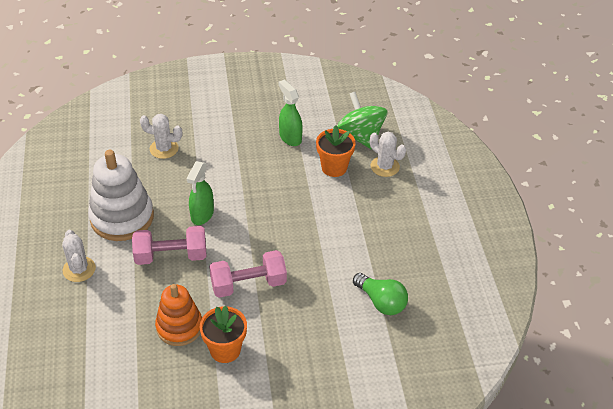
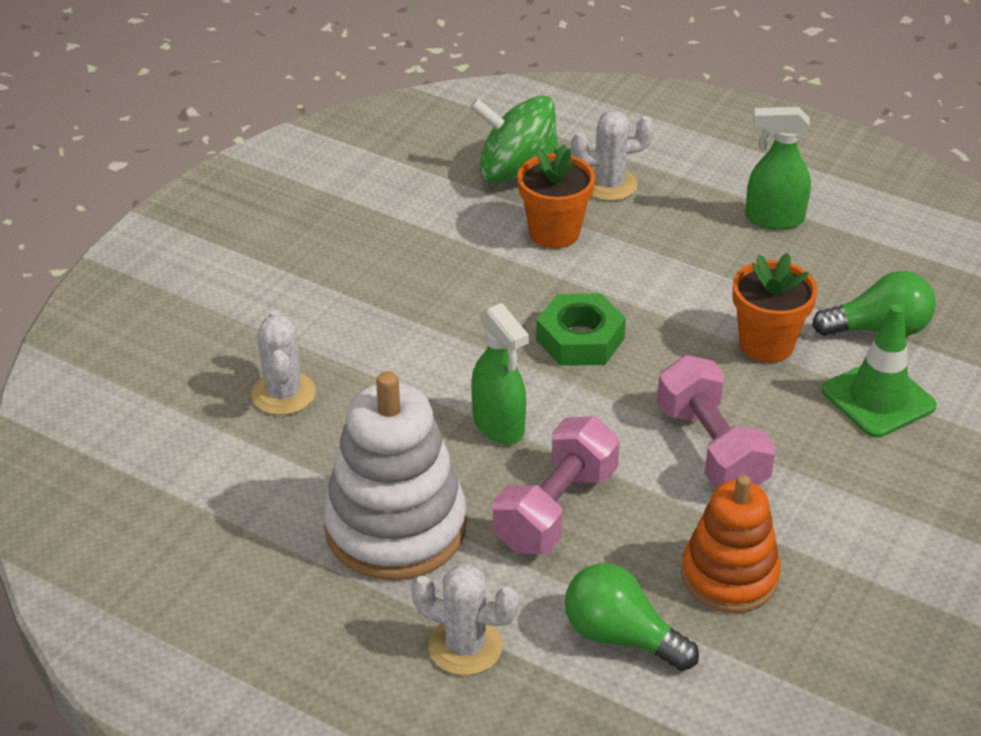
camera: 50 degrees left, 5 degrees down
(120, 310) = (621, 636): none -> green light bulb
(164, 149) = (283, 394): white cactus -> white cactus turned 60 degrees counterclockwise
(225, 350) = (828, 544): orange flower pot -> orange flower pot (766, 344)
(248, 284) = (711, 448): pink dumbbell -> pink dumbbell turned 45 degrees counterclockwise
(275, 211) = (580, 339): none -> green nut
(290, 137) = (433, 242): green spray bottle -> green spray bottle (773, 219)
(333, 323) = (878, 398): none -> green traffic cone

